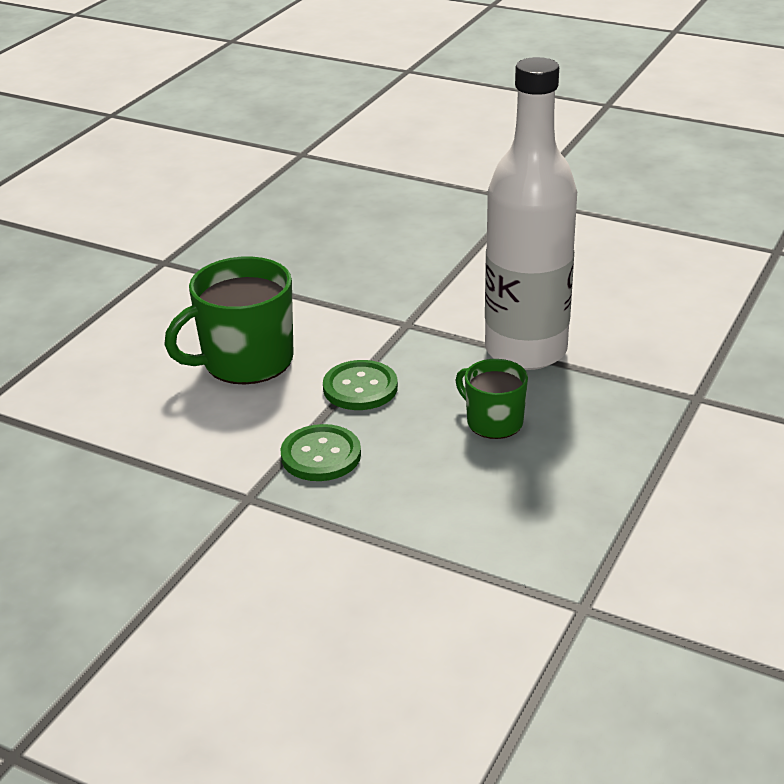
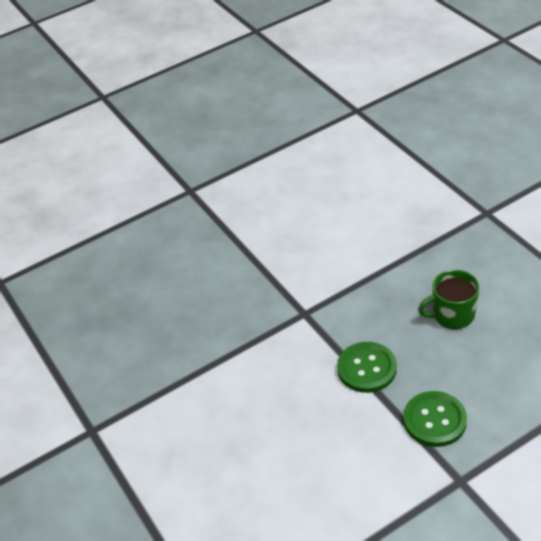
camera: 55 degrees left, 10 degrees up
(245, 361) = (284, 424): green mug -> none
(526, 350) = (382, 266): white bottle -> none

